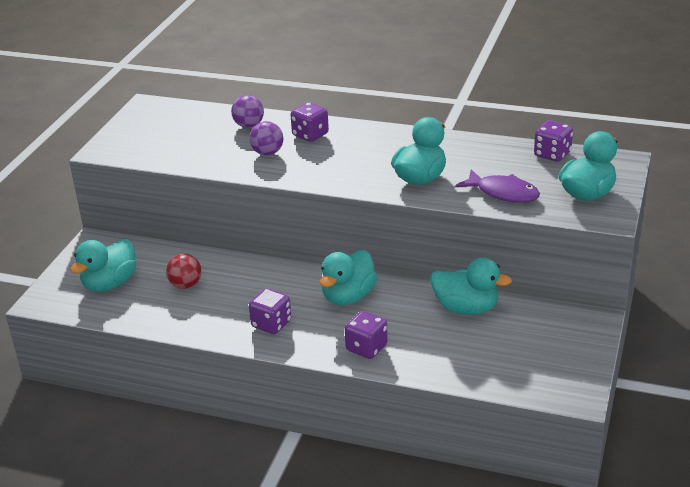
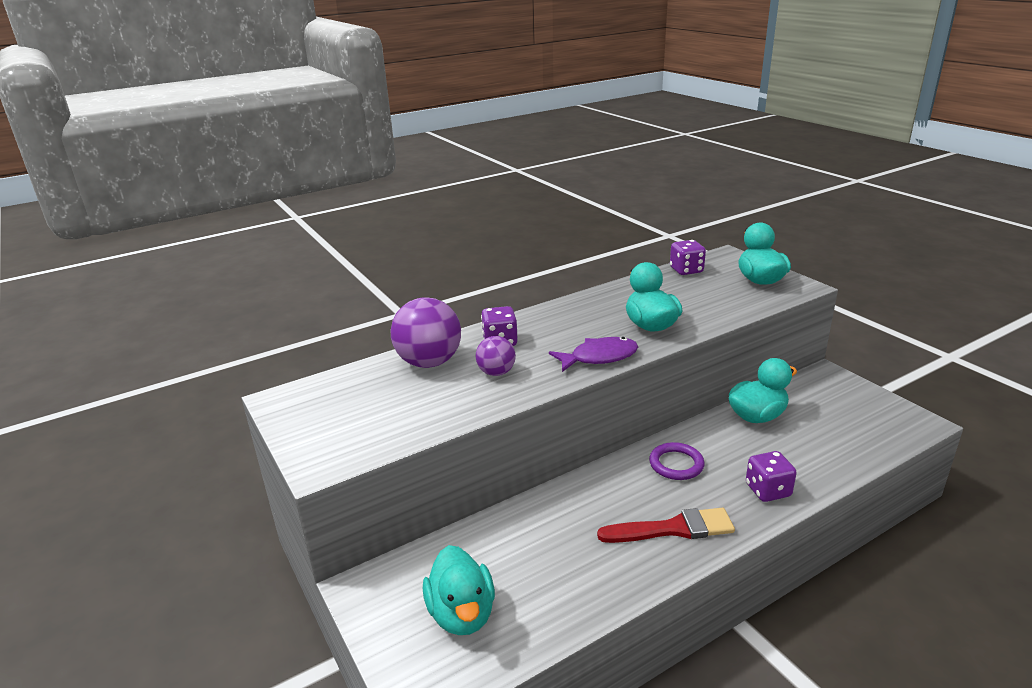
camera: 50 degrees left, 5 degrees down
(186, 285) = (537, 555): red ball -> none
(249, 125) = (429, 362): purple ball -> purple ball, size x1.79
(271, 324) = (672, 529): purple dice -> red brush
(348, 296) = (676, 464): turquoise duck -> purple ring
(503, 193) = (719, 305): purple fish -> purple fish (599, 357)

